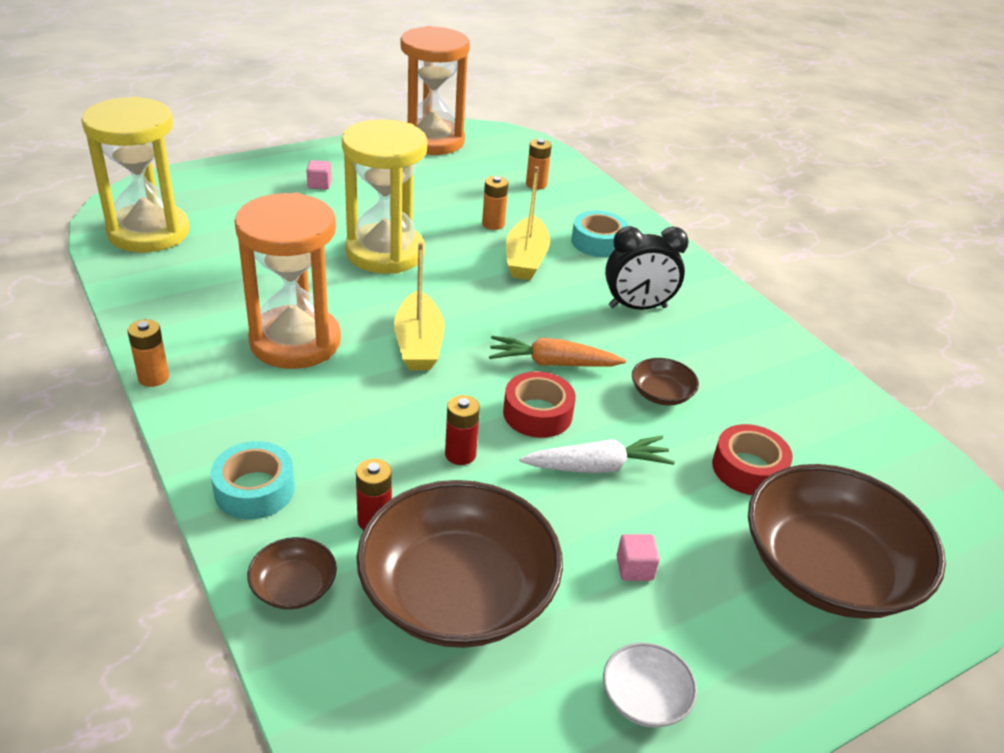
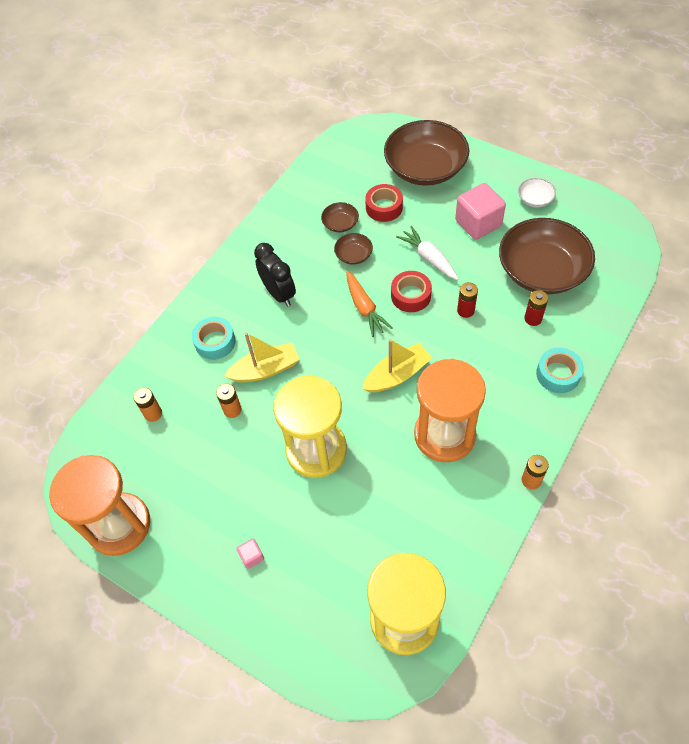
camera: 110 degrees left, 20 degrees up
(294, 587) = (590, 324): brown bowl -> brown bowl (340, 224)
(634, 568) = (478, 223): pink cube -> pink cube, size x2.23

